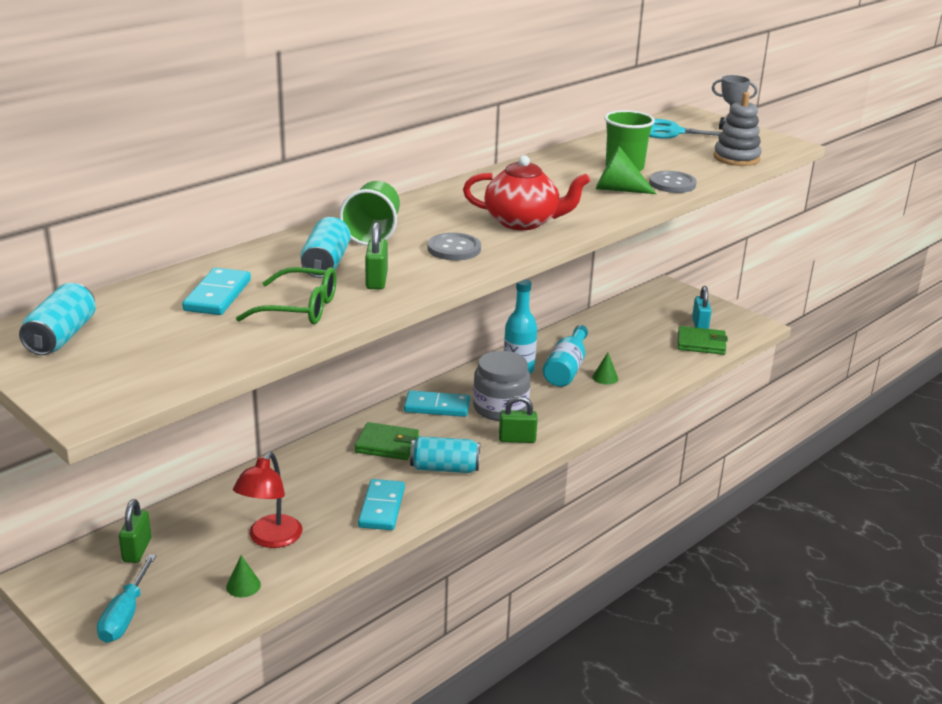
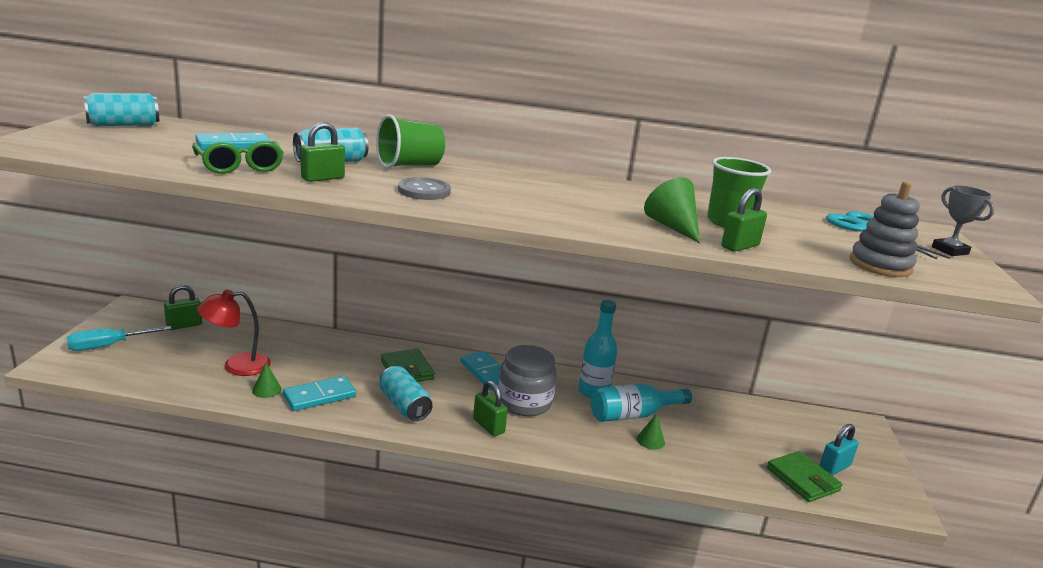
camera: 50 degrees right, 5 degrees down
(243, 585) = (171, 375): green cone -> green cone (266, 390)
(523, 222) = (523, 204): red teapot -> none
(672, 184) = (740, 246): grey button -> green padlock

